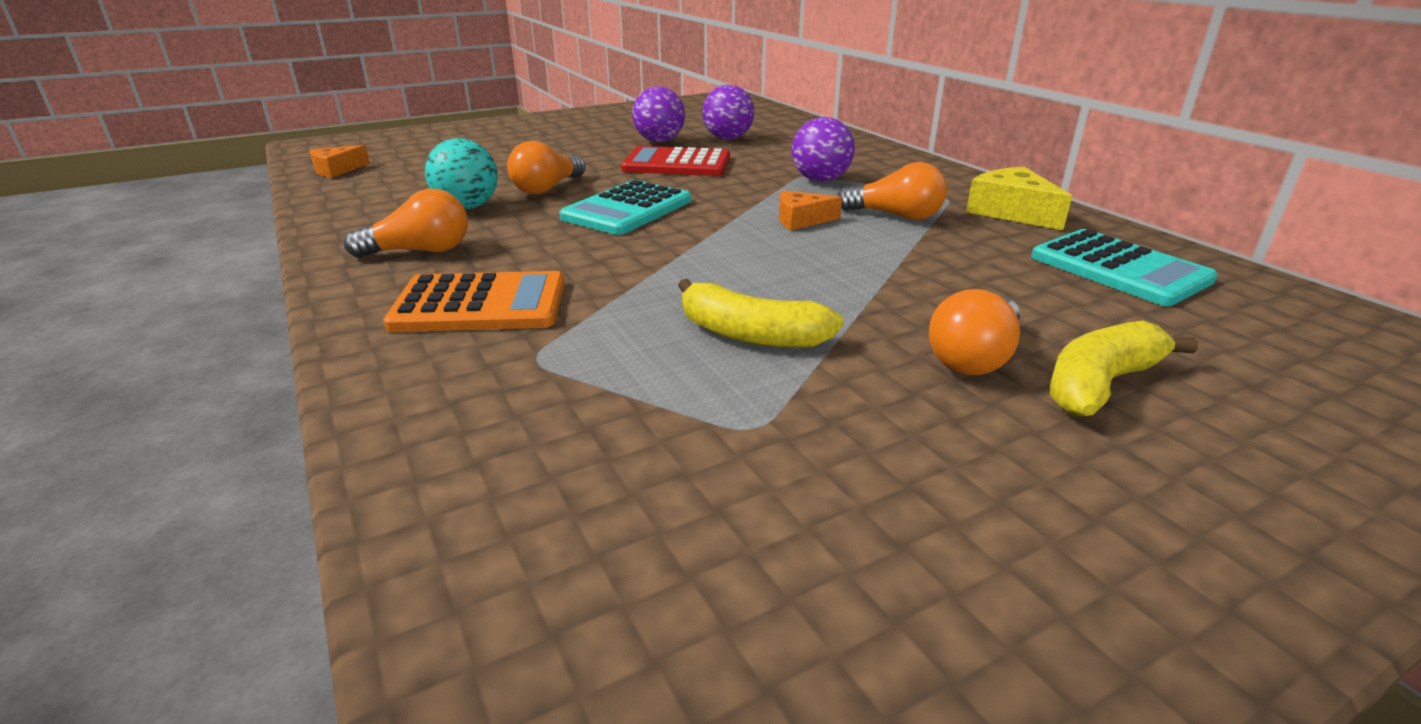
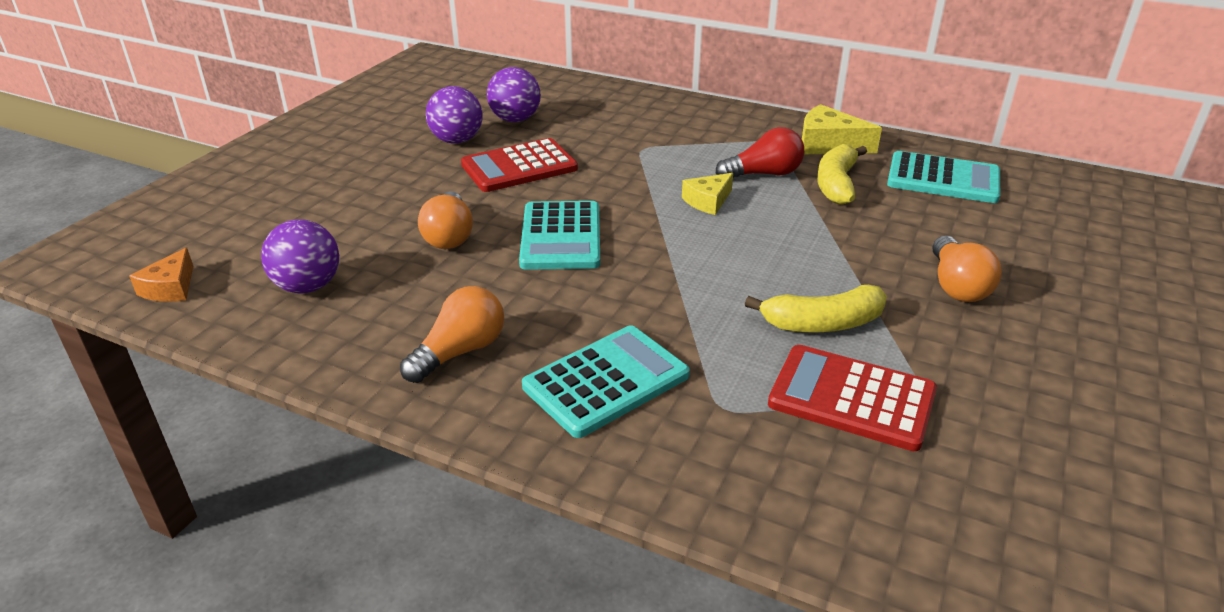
camera: 35 degrees left, 5 degrees up
(467, 207) = (412, 286): turquoise ball -> none
(480, 304) = (606, 381): orange calculator -> turquoise calculator
(669, 401) = (851, 398): none -> red calculator
(801, 220) = (708, 201): orange cheese -> yellow cheese
(820, 180) = (662, 151): purple ball -> purple ball (308, 286)
(895, 216) = (763, 174): orange light bulb -> red light bulb
(1100, 384) = (1031, 278): yellow banana -> yellow banana (836, 184)

